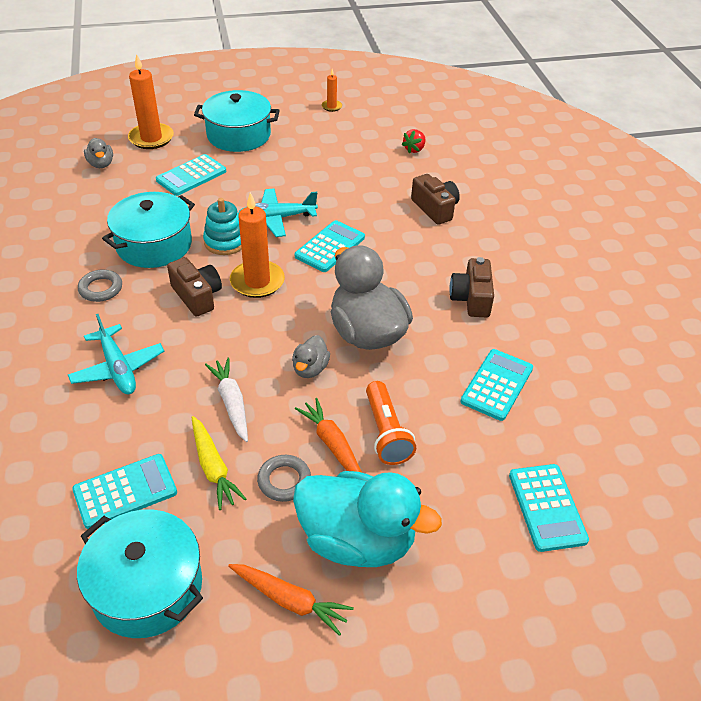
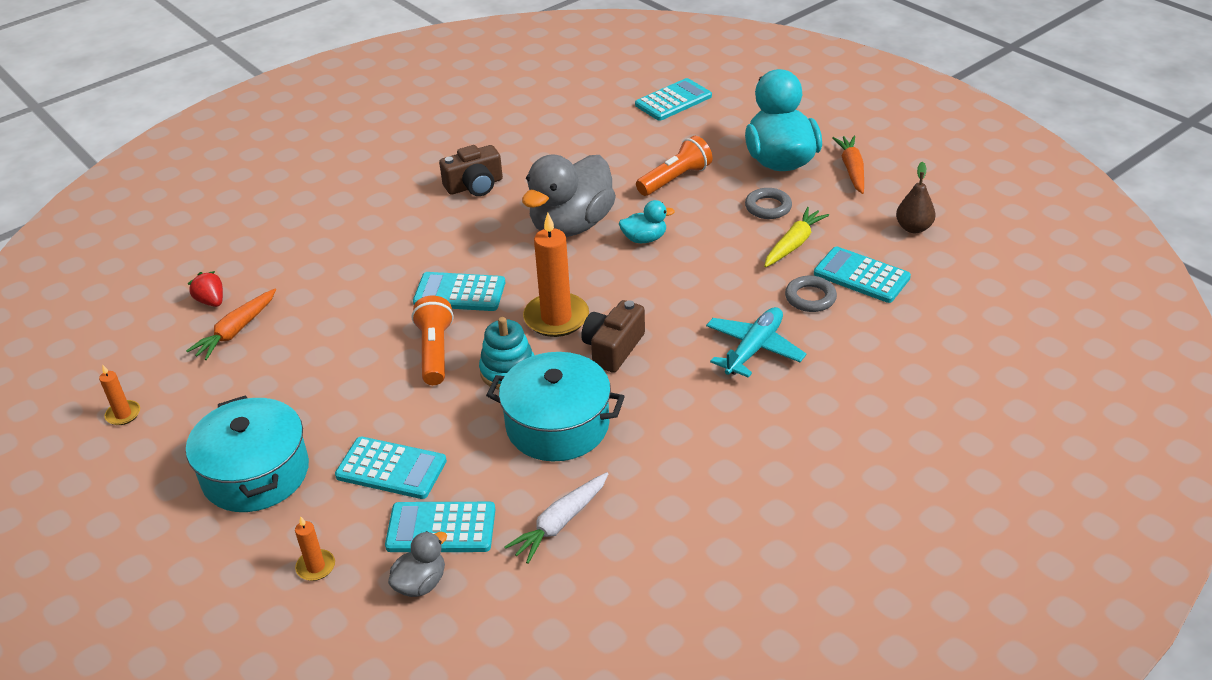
camera: 115 degrees left, 5 degrees down
(101, 289) = (664, 425): grey ring -> grey ring (810, 298)
(147, 587) = (913, 228): turquoise pot -> brown pear
(151, 138) = (316, 567): orange candle -> orange candle, size x0.49
(231, 403) = (723, 264): white carrot -> white carrot (560, 523)
(276, 218) = (435, 352): turquoise plane -> orange flashlight
(310, 369) = (644, 239): grey duck -> turquoise duck
(332, 445) = (712, 198): orange carrot -> orange carrot (236, 331)
(414, 149) = (211, 301): red strawberry -> red strawberry turned 135 degrees counterclockwise
(435, 209) = (337, 248): brown camera -> none
(496, 385) = (575, 146): turquoise calculator -> turquoise calculator (441, 528)

